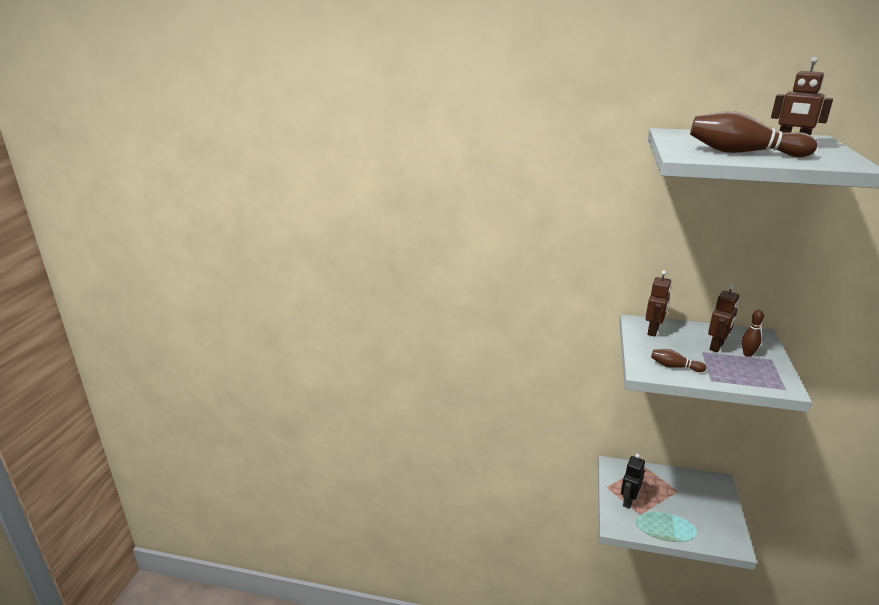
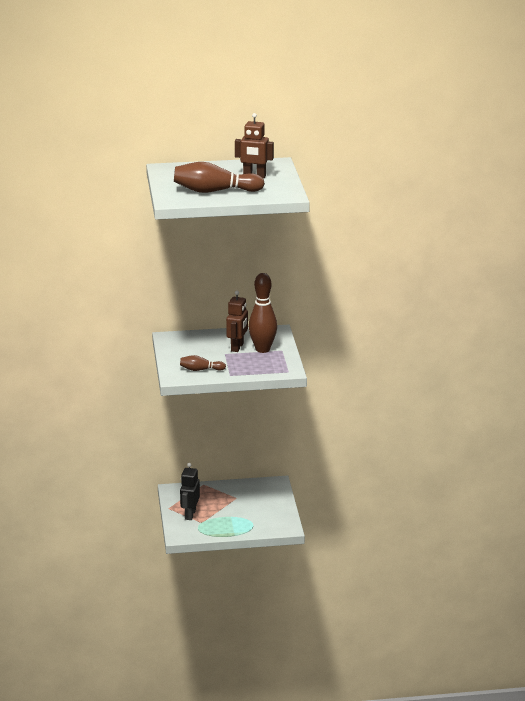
camera: 20 degrees left, 0 degrees up
(653, 331) = (182, 343): brown robot -> none
(747, 354) = (262, 349): brown bowling pin -> brown bowling pin, size x1.87

